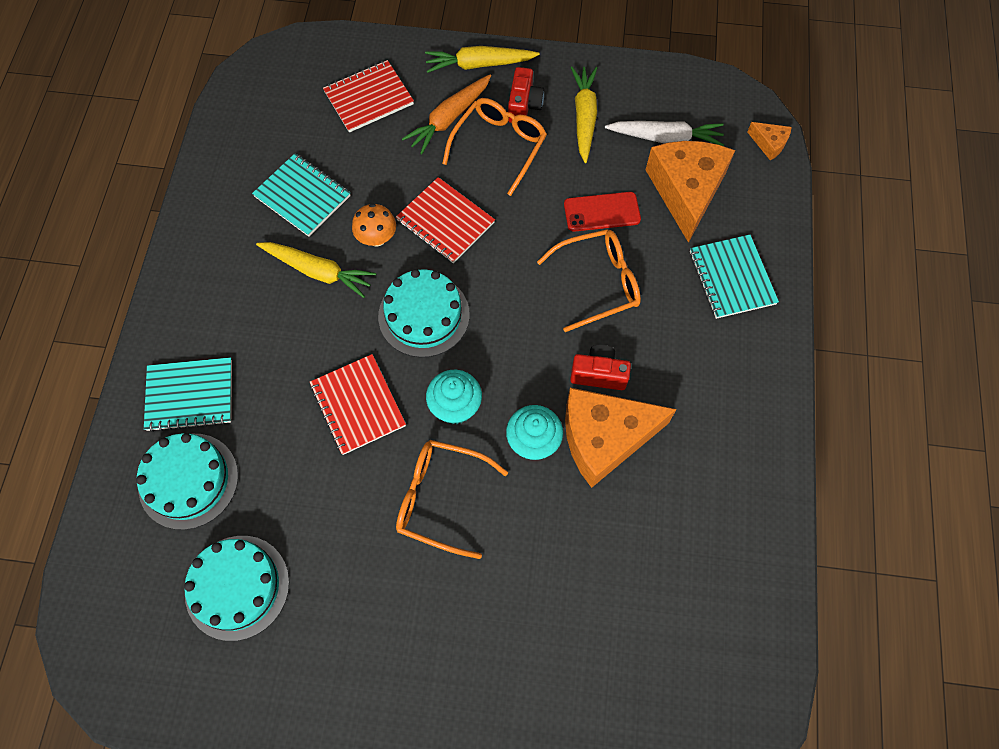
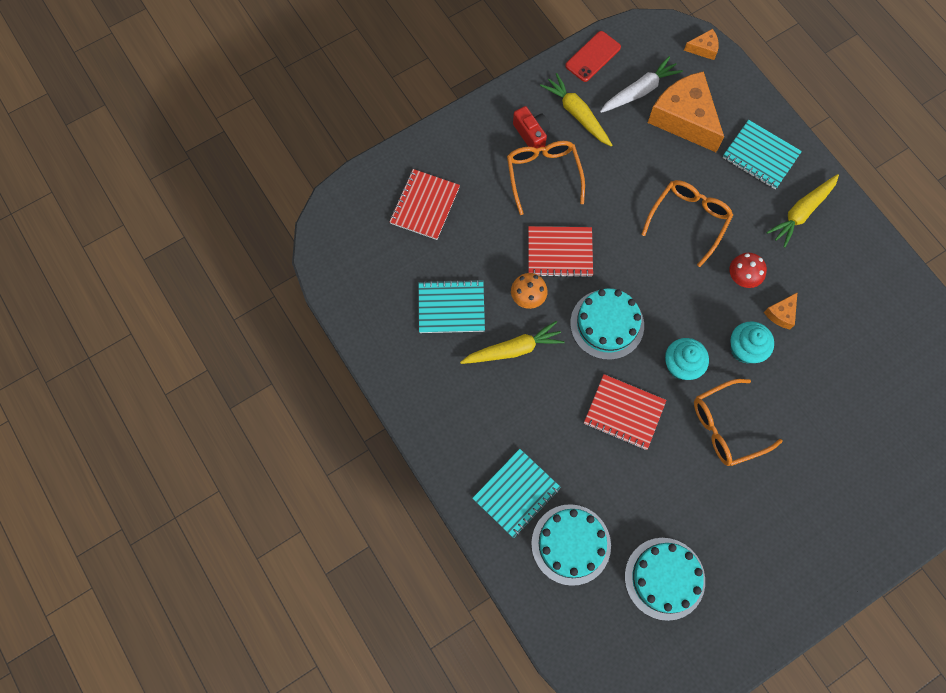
camera: 40 degrees left, 5 degrees up
(449, 119) = (492, 180): orange carrot -> none
(479, 64) = (474, 126): yellow carrot -> yellow carrot (801, 212)
(598, 374) = (742, 277): red camera -> red mushroom
(602, 212) = (647, 171): red phone -> red phone (592, 56)
(604, 438) = (781, 314): orange cheese -> orange cheese, size x0.44

